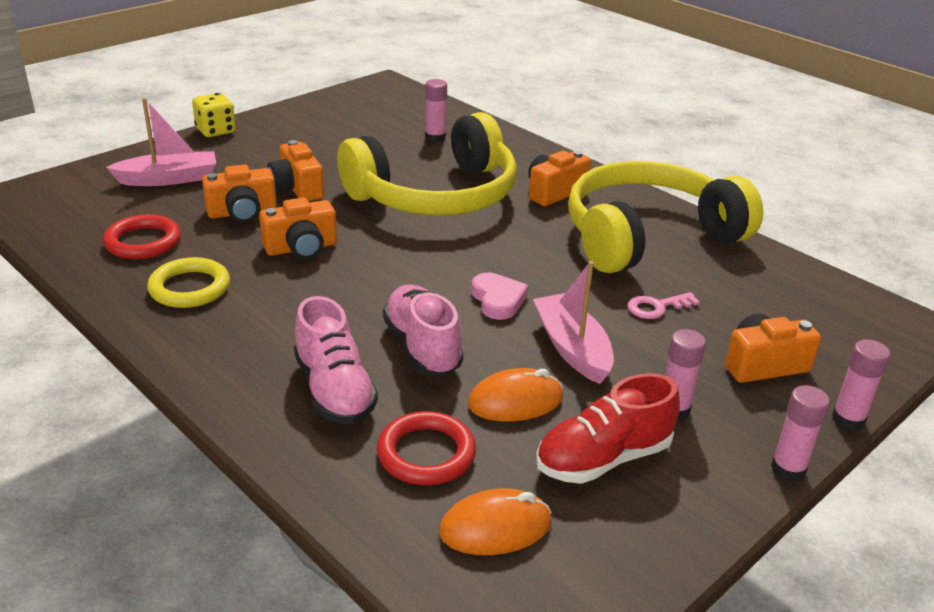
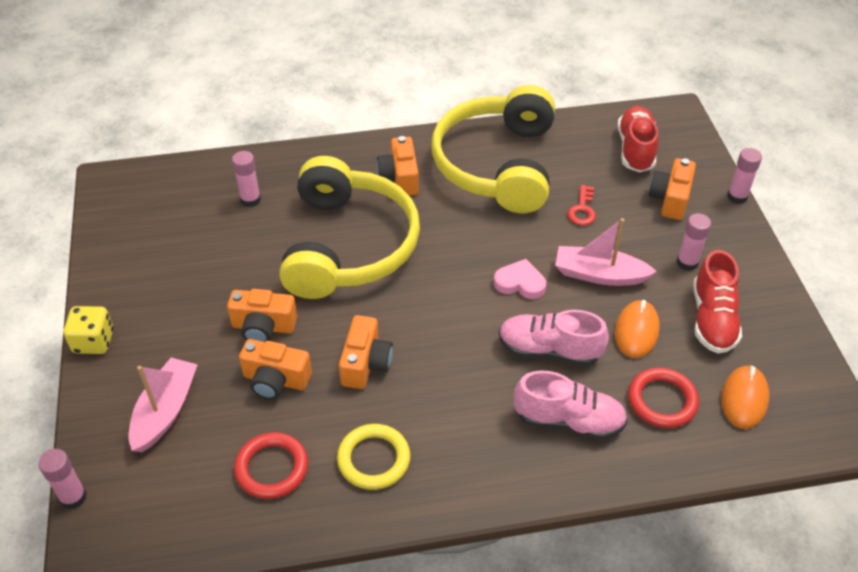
camera: 55 degrees left, 15 degrees up
(242, 213) = (275, 380): orange camera -> orange camera turned 90 degrees clockwise
(657, 307) = (582, 209): pink key -> red key
(788, 469) = (762, 247): pink glue stick -> pink glue stick (73, 497)
(807, 315) = (635, 149): none -> red shoe

